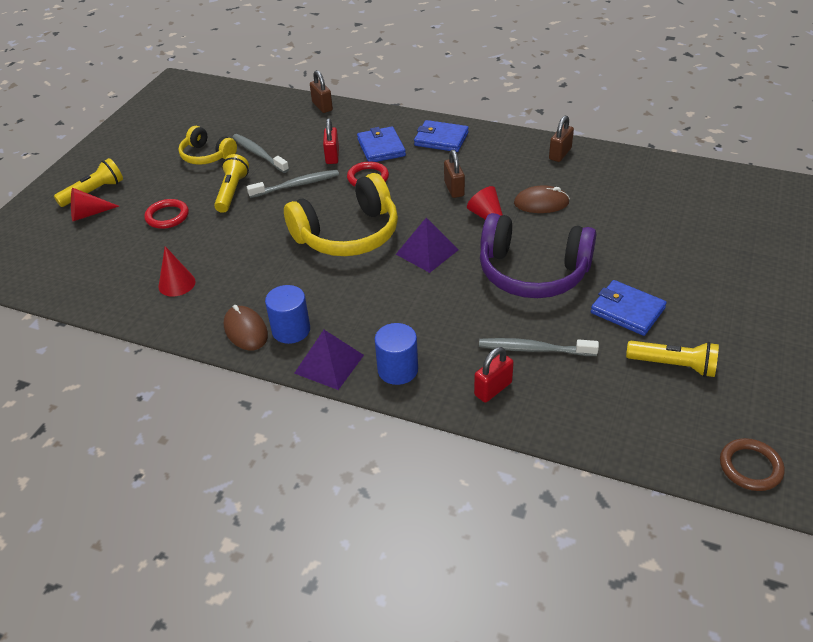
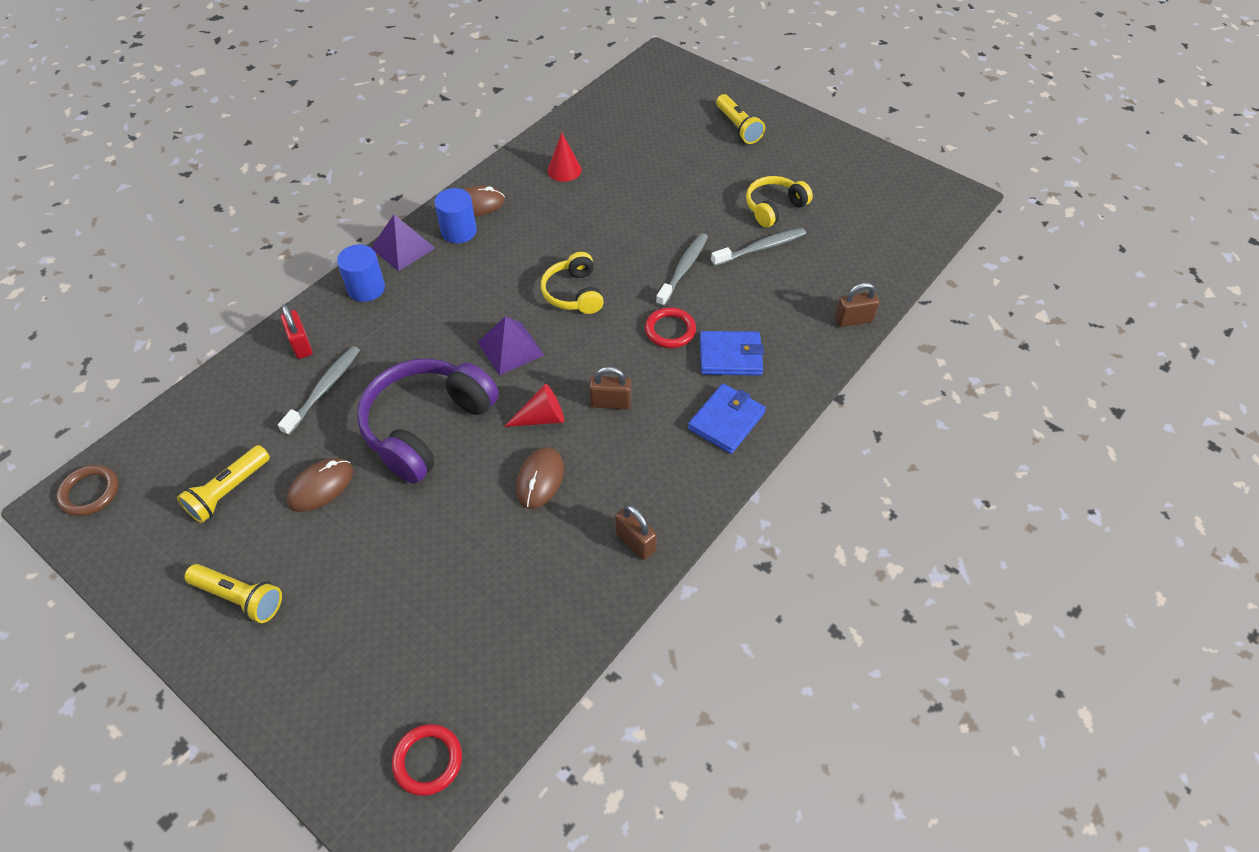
camera: 105 degrees right, 10 degrees up
(89, 214) = (701, 123): red cone -> none
(167, 216) = (672, 171): red ring -> red ring (428, 761)
(232, 192) = (694, 219): yellow flashlight -> yellow flashlight (240, 598)
(296, 185) = (683, 269): grey toothbrush -> grey toothbrush turned 150 degrees counterclockwise
(332, 156) = (730, 308): red padlock -> none
(348, 234) = (574, 293): yellow headphones -> yellow headphones, size x0.57
(627, 310) = (321, 486): blue wallet -> brown mouse

